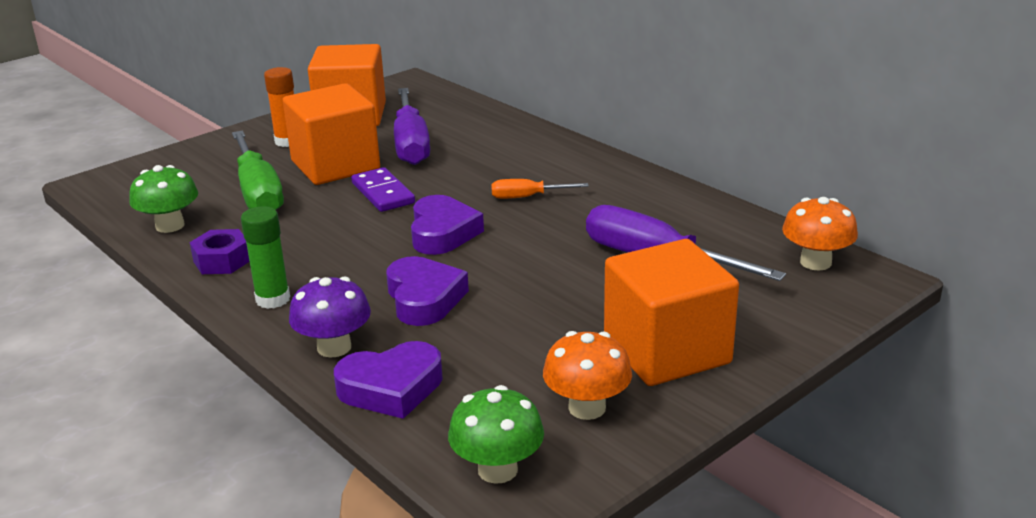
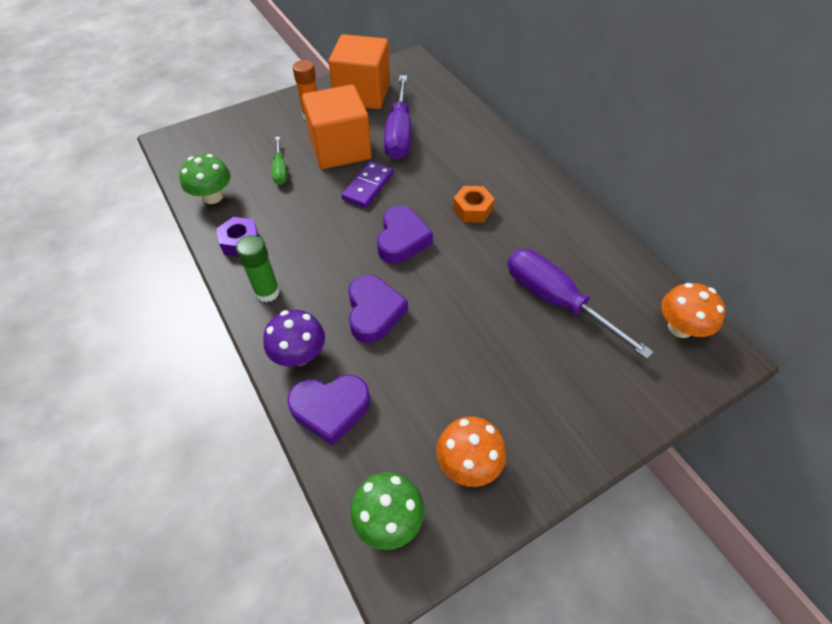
camera: 10 degrees right, 25 degrees up
(258, 192) = (280, 170): green screwdriver -> green screwdriver, size x0.52
(383, 193) = (368, 186): purple domino -> purple domino turned 45 degrees clockwise
(527, 197) = (472, 209): orange screwdriver -> orange nut
(666, 351) = (542, 410): orange cube -> none

